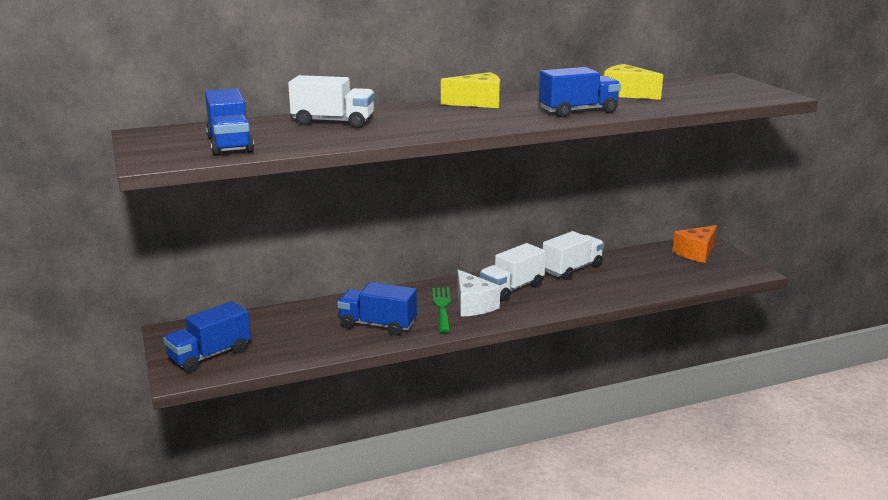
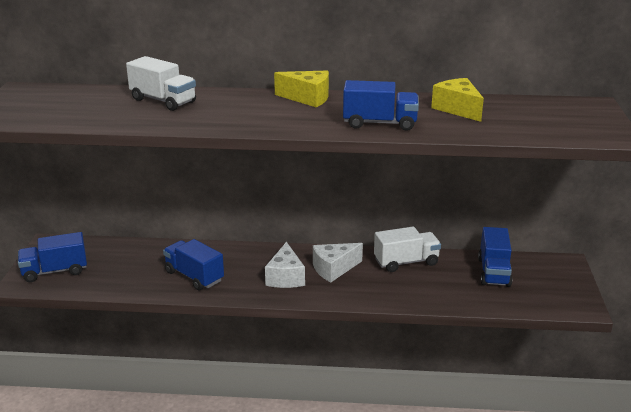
camera: 25 degrees right, 5 degrees up
(230, 144) = (59, 111): blue truck -> blue truck (493, 272)
(442, 307) = (259, 272): green fork -> none
(512, 289) = (333, 269): white truck -> white cheese
(696, 253) = (544, 273): orange cheese -> none

